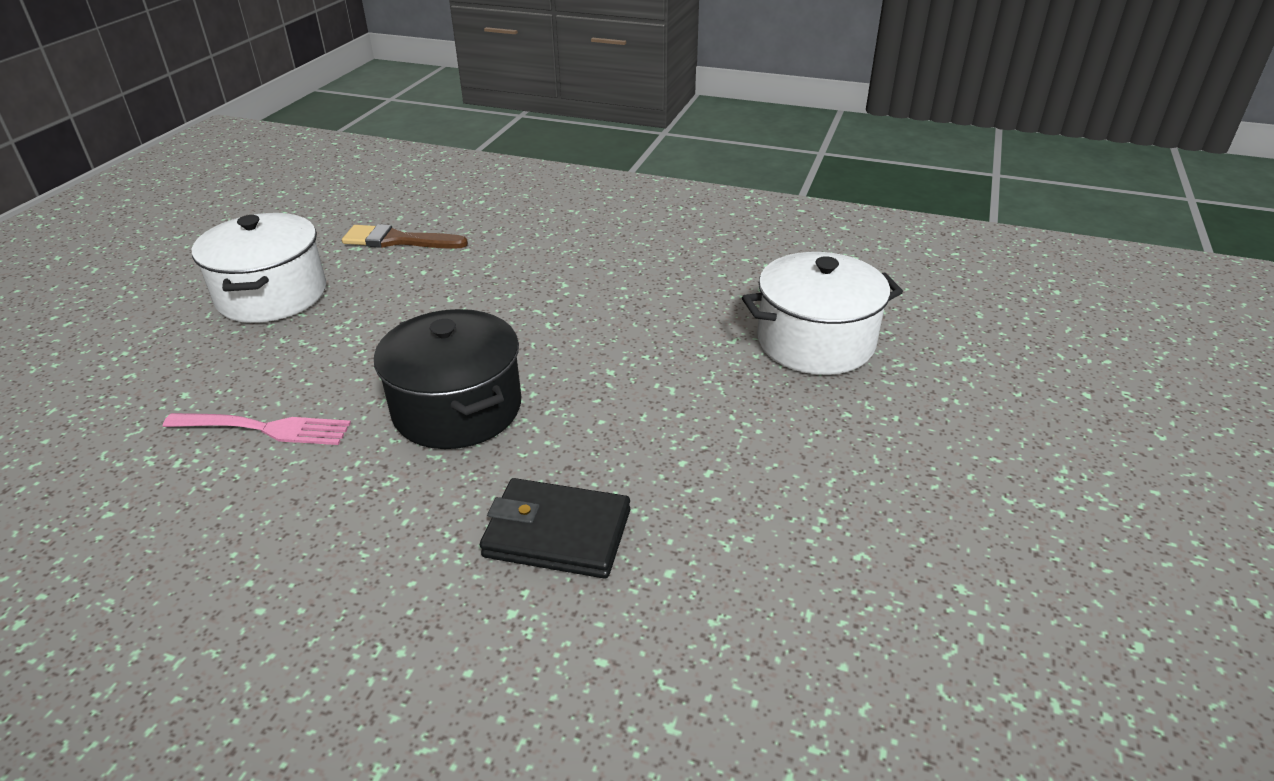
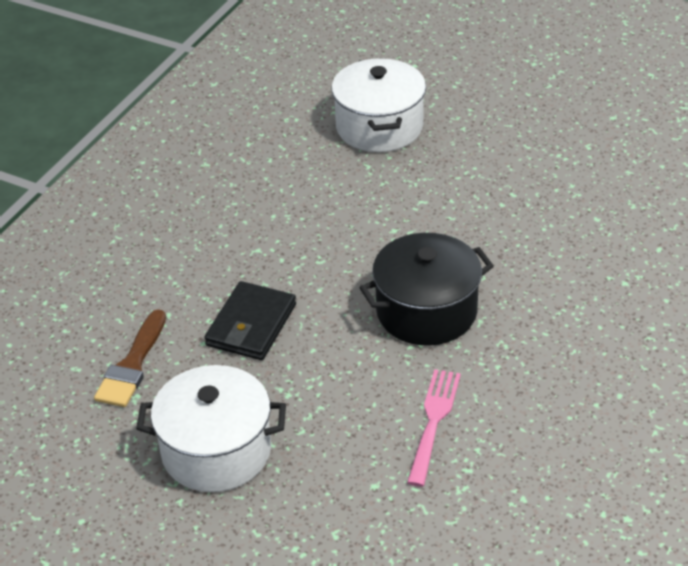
camera: 80 degrees left, 5 degrees up
(557, 533) = (562, 262): black wallet -> black wallet (251, 325)

